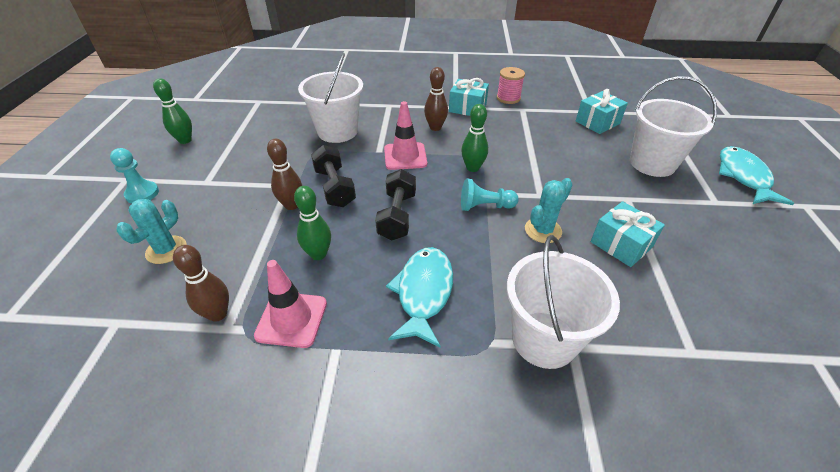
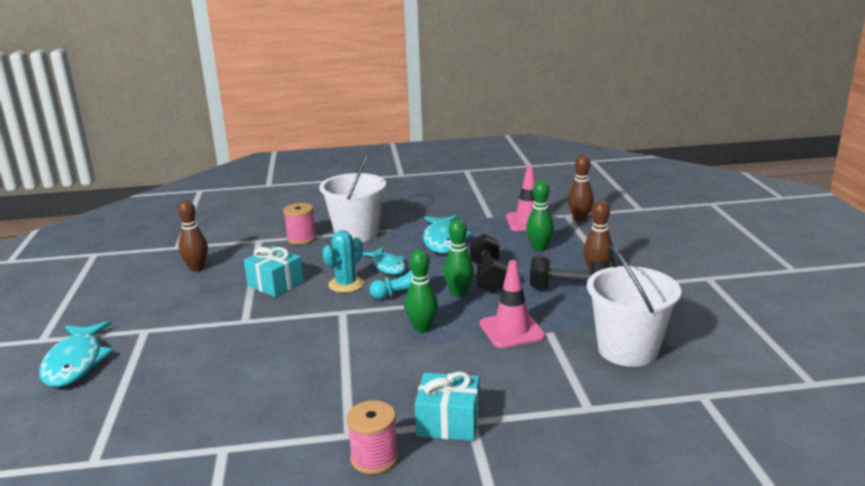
camera: 170 degrees right, 20 degrees down
(142, 194) = (752, 262): turquoise pawn -> none
(166, 250) = (663, 236): turquoise cactus -> none
(185, 140) = (808, 311): green bowling pin -> green bowling pin (458, 293)
(335, 188) = (568, 290): black dumbbell -> black dumbbell turned 45 degrees counterclockwise
(435, 127) = (489, 376): brown bowling pin -> brown bowling pin (197, 268)
(499, 253) = (387, 266): none -> turquoise fish
(597, 122) = (223, 423): turquoise gift -> none
(626, 343) = (301, 238): none -> pink spool
(652, 163) = (184, 364): white bucket -> none

